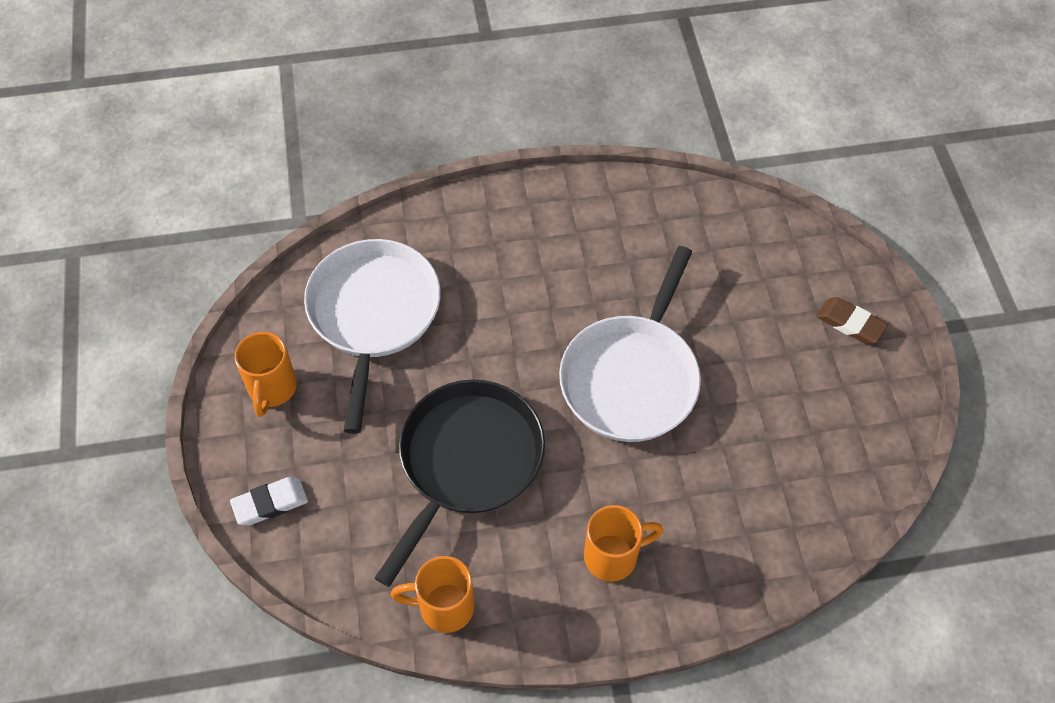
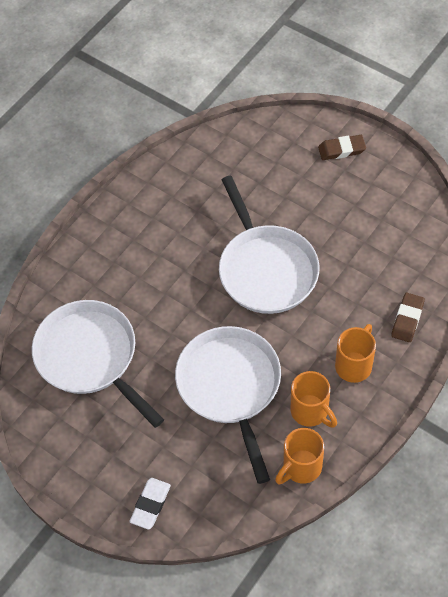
camera: 40 degrees left, 0 degrees up
(272, 389) = (80, 447): orange mug -> orange mug (310, 411)
(467, 462) = (230, 387): black pan -> white pan
(723, 562) = (407, 319): none -> brown eraser

